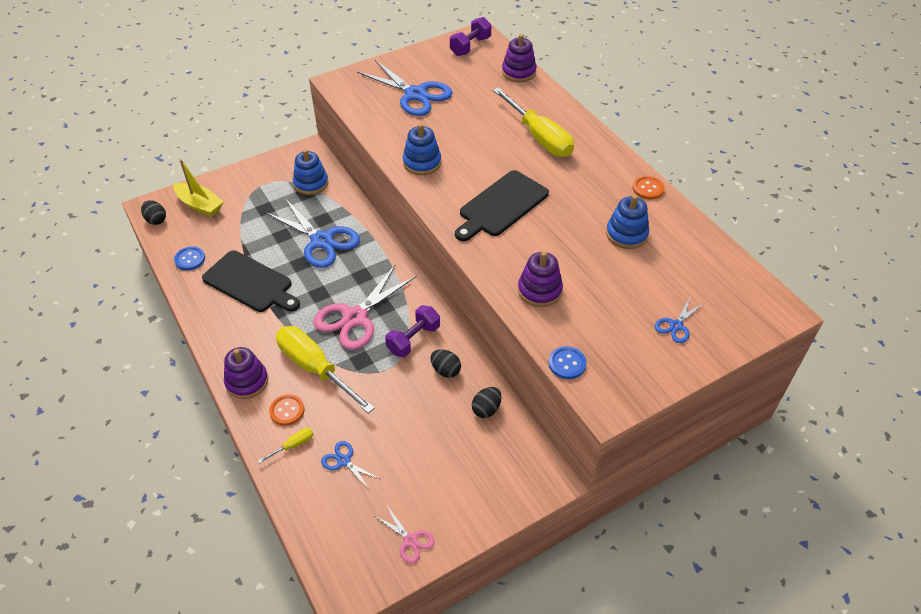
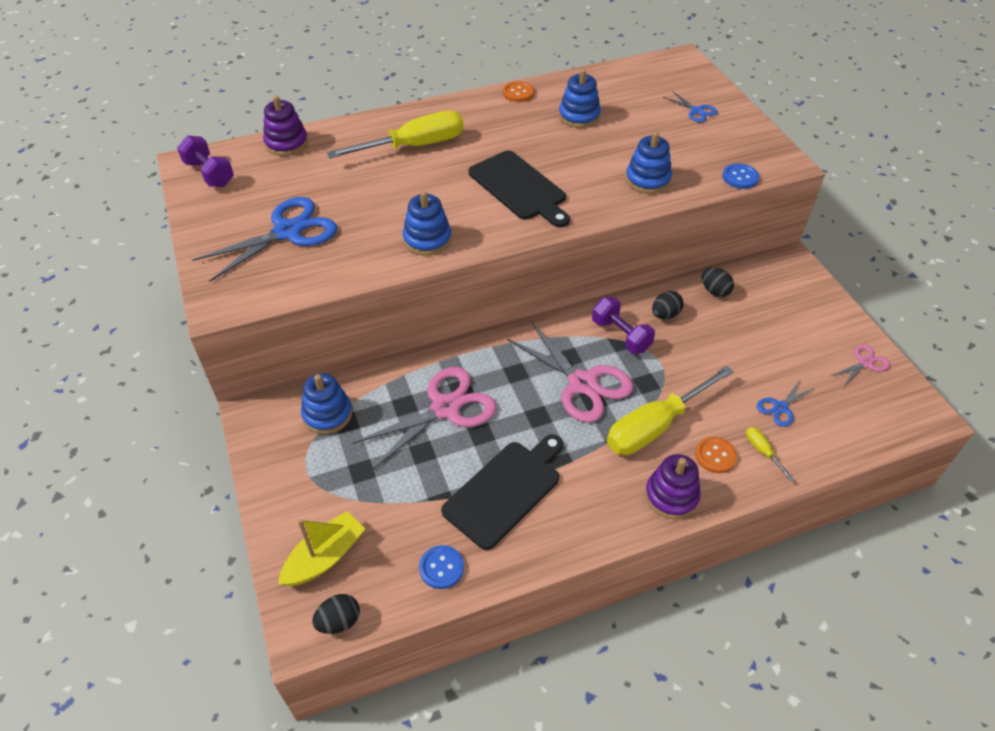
camera: 80 degrees left, 0 degrees up
(322, 241) = (445, 408): blue scissors -> pink scissors
(539, 290) = (647, 180): purple stacking toy -> blue stacking toy

